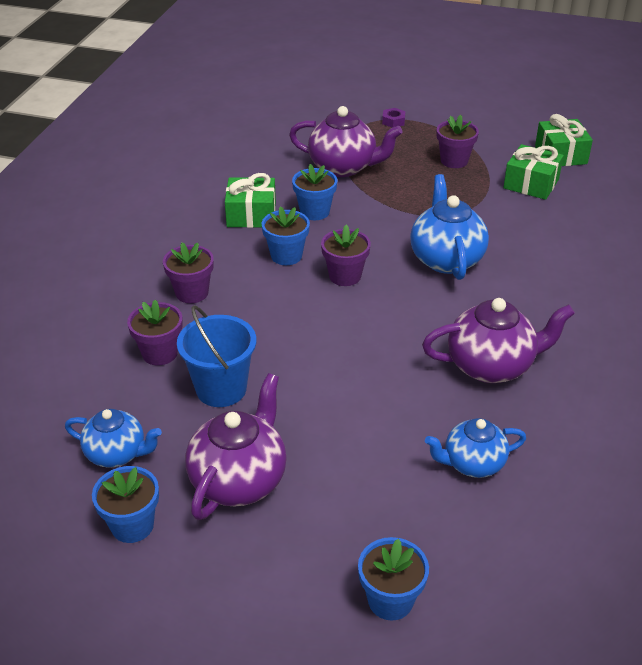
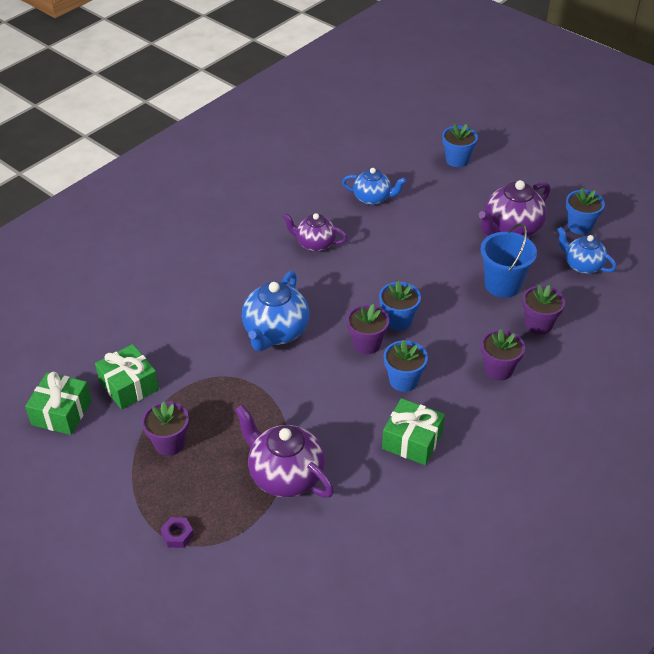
camera: 155 degrees left, 5 degrees up
(314, 212) = (351, 423): blue flower pot -> blue flower pot (398, 320)
(491, 366) = (315, 244): purple teapot -> purple teapot, size x0.64

